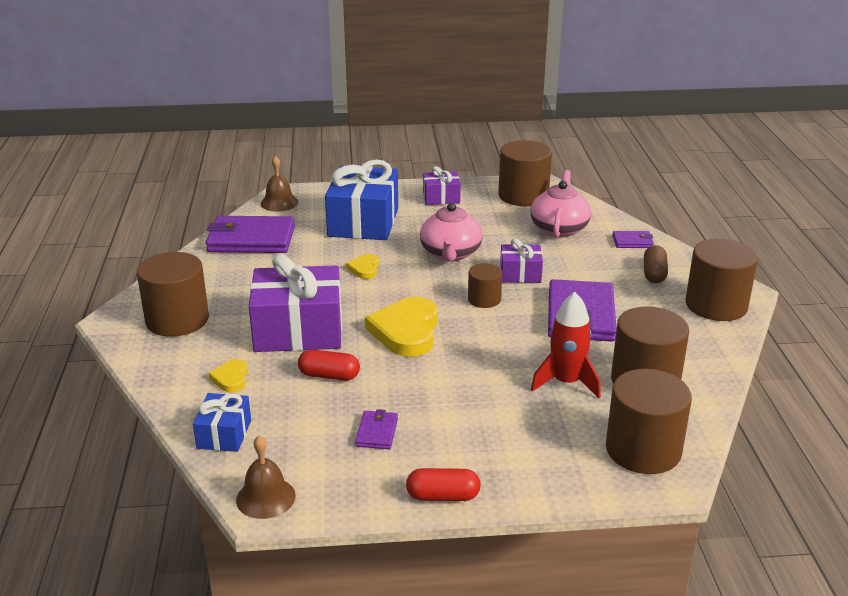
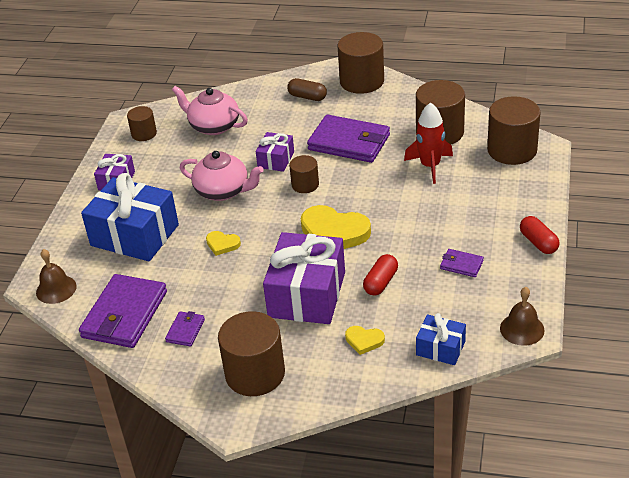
camera: 70 degrees left, 10 degrees up
(443, 496) = (538, 243): red capsule -> red capsule turned 45 degrees counterclockwise
(523, 196) = (144, 134): brown cylinder -> brown cylinder, size x0.55
(632, 242) = (255, 95): purple wallet -> purple wallet (185, 330)

